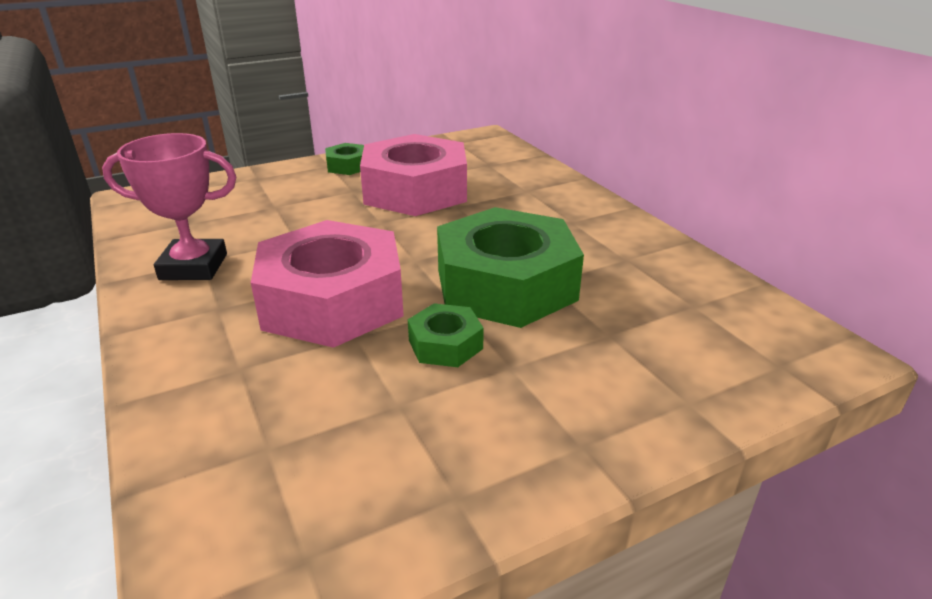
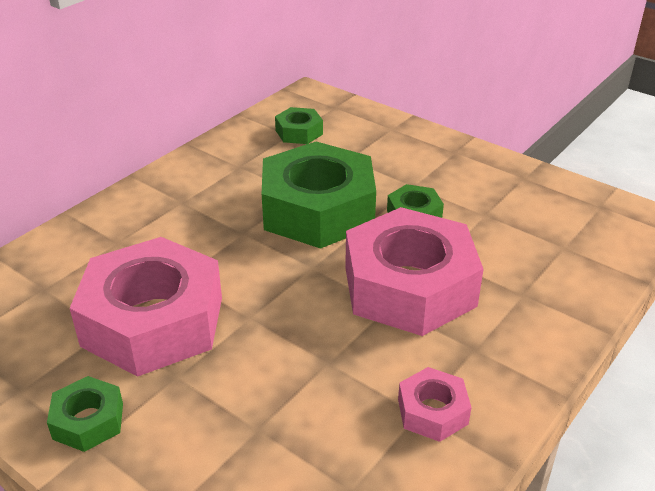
camera: 115 degrees left, 5 degrees up
(193, 267) = (432, 411): pink trophy -> pink nut
(699, 314) = (299, 132): none -> green nut

